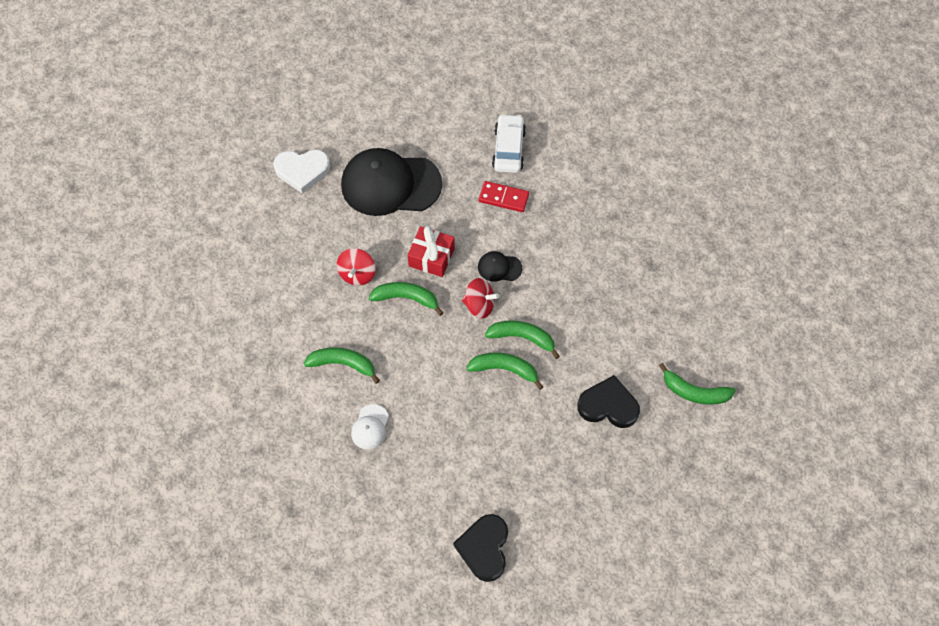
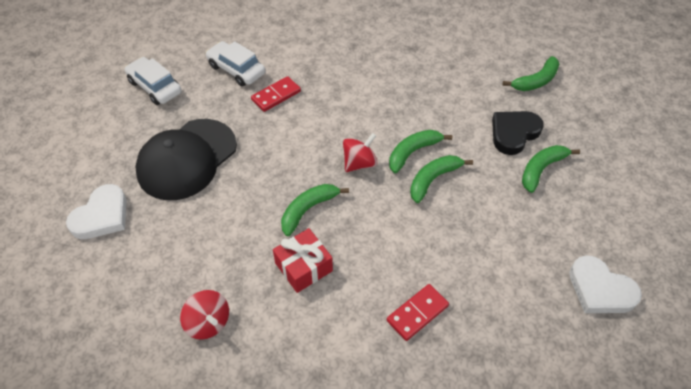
camera: 55 degrees left, 10 degrees down
(343, 364) = (333, 298): green banana -> green banana (541, 169)
(357, 274) = (250, 233): red spinning top -> red spinning top (208, 322)
(370, 427) = (417, 313): white cap -> red domino
(431, 257) = (285, 170): red gift -> red gift (303, 267)
(442, 108) = (155, 87): none -> white car
(484, 548) = (600, 289): black heart -> white heart
(499, 267) = (336, 132): black cap -> none

